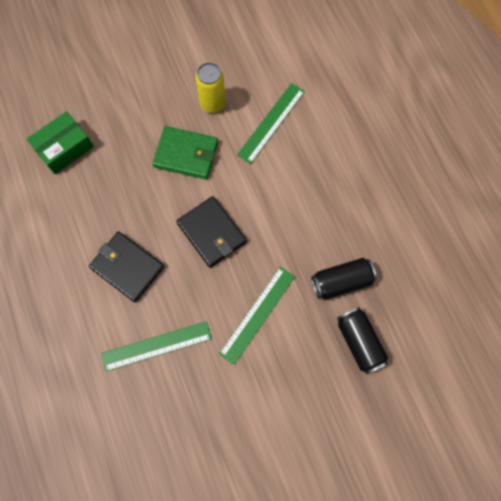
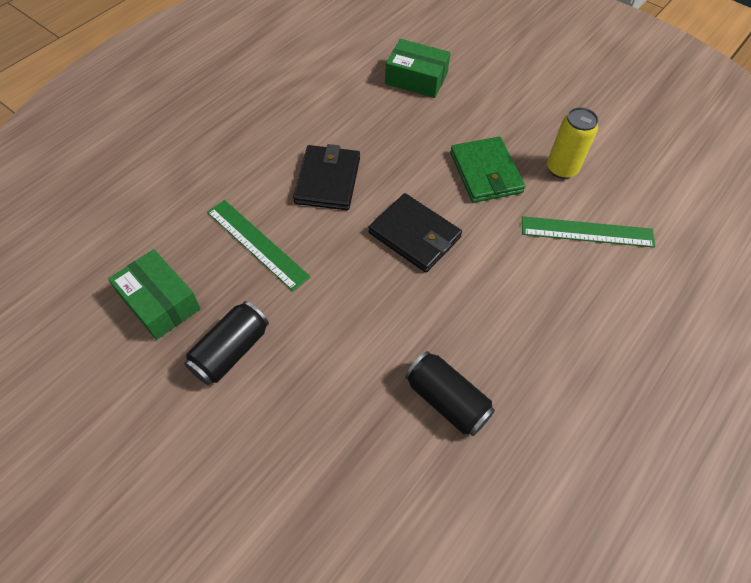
camera: 60 degrees right, 15 degrees down
(169, 437) = (160, 302): none -> green box
(211, 233) = (414, 235): black wallet -> black wallet turned 75 degrees counterclockwise
(257, 314) = (348, 325): green ruler -> none
(359, 342) = (380, 461): black can -> black can (231, 351)

